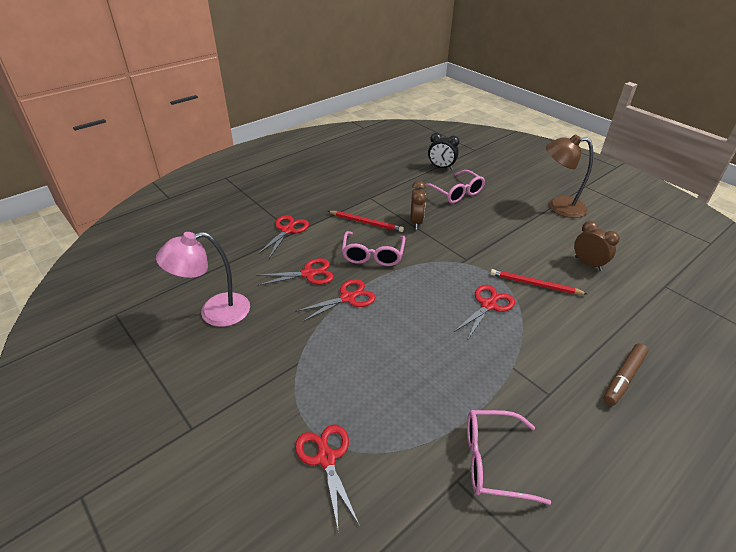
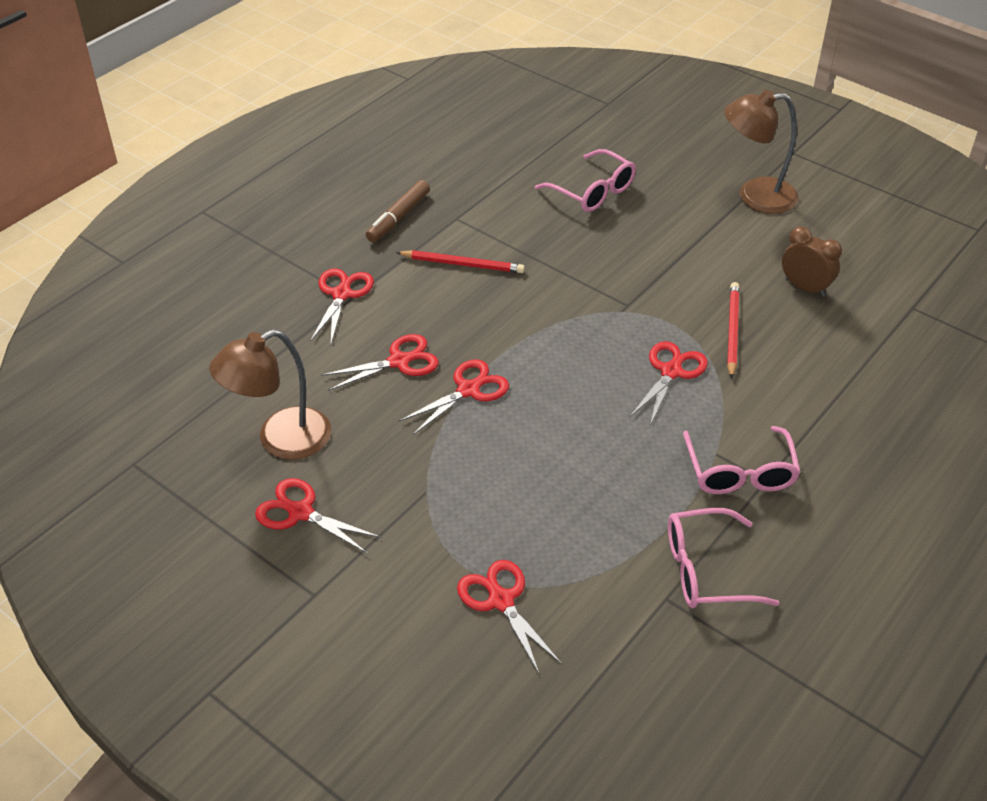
camera: 10 degrees left, 5 degrees up
(207, 364) = (300, 513): none -> red scissors
(214, 312) = (280, 440): pink lamp -> brown lamp
(373, 255) = (487, 318): pink glasses -> pink glasses (740, 472)
(416, 222) = (540, 253): brown clock -> none
(441, 167) = (559, 145): black clock -> none
(535, 284) = (732, 331): red pencil -> red pencil turned 90 degrees clockwise
(623, 378) = (858, 445): brown marker -> brown marker (398, 217)

